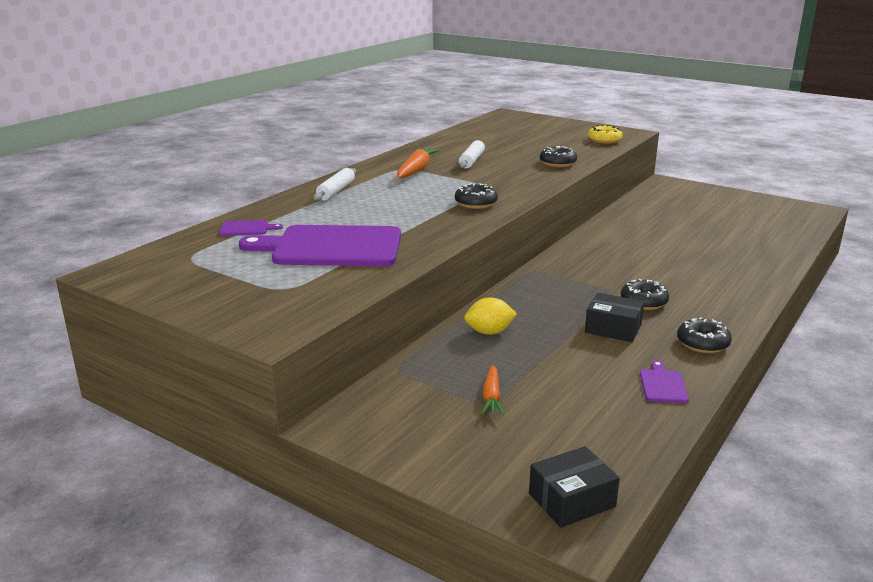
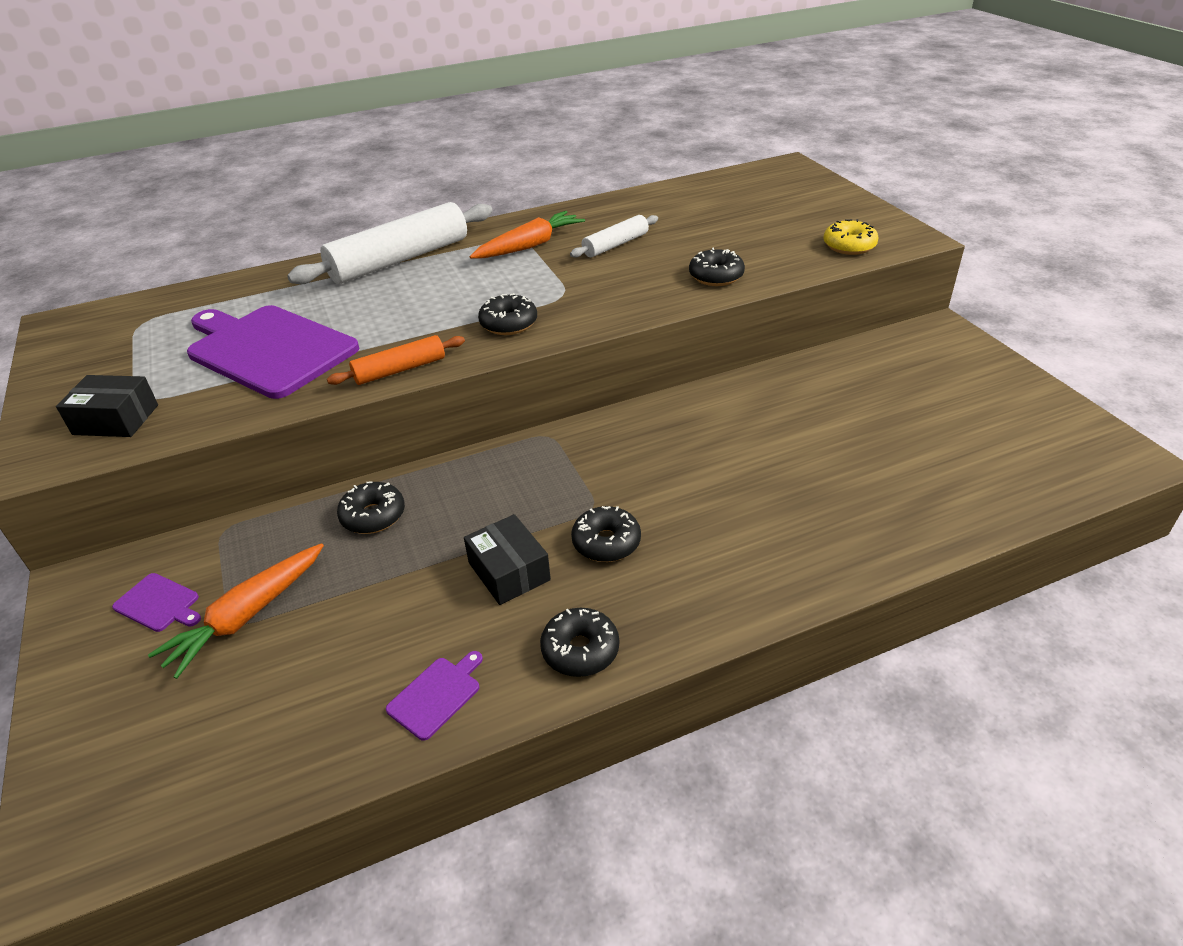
camera: 35 degrees right, 15 degrees up
(247, 228) = (241, 295): purple cutting board -> purple cutting board (159, 603)
(336, 191) = (399, 259): white rolling pin -> white rolling pin, size x1.93
(448, 235) = (400, 370): none -> orange rolling pin
(489, 332) = (373, 516): yellow lemon -> black donut
(491, 397) = (247, 616): orange carrot -> orange carrot, size x1.66
(572, 500) = (112, 815): black box -> black box (116, 420)

